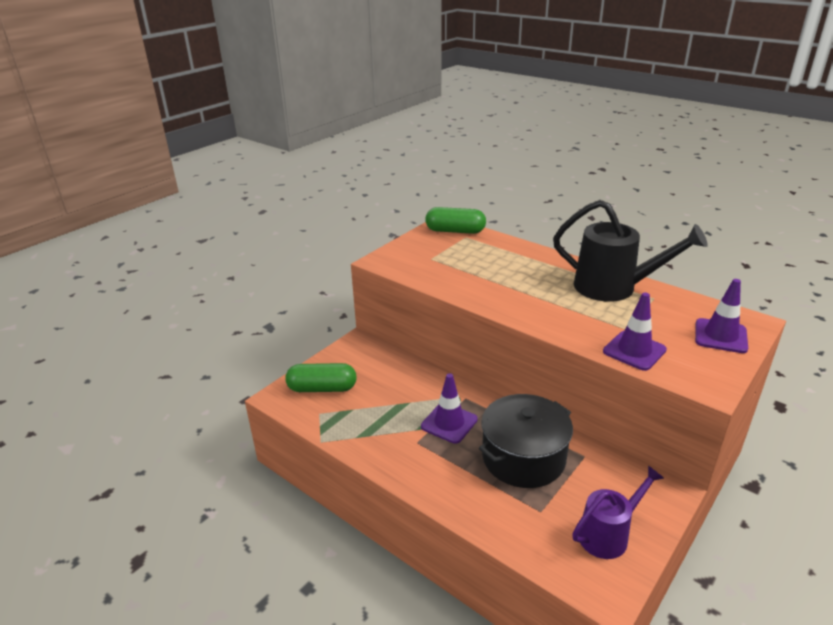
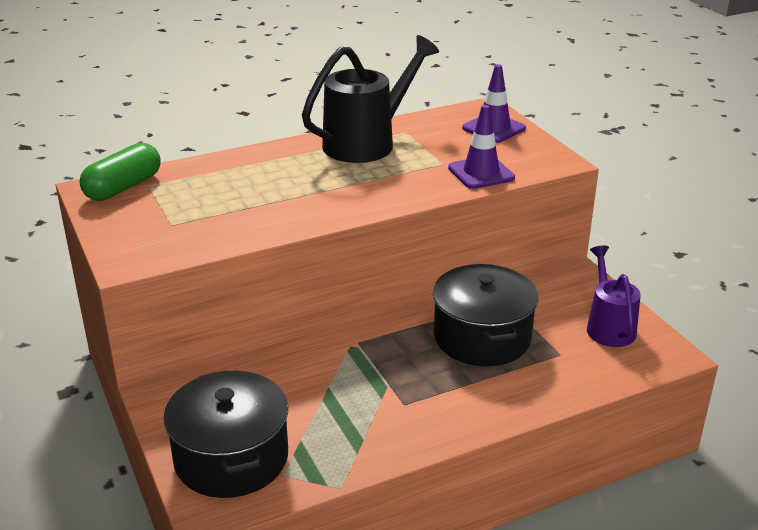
camera: 65 degrees left, 0 degrees up
(322, 388) = (231, 458): green capsule -> black pot
(449, 423) = (391, 369): purple traffic cone -> none

